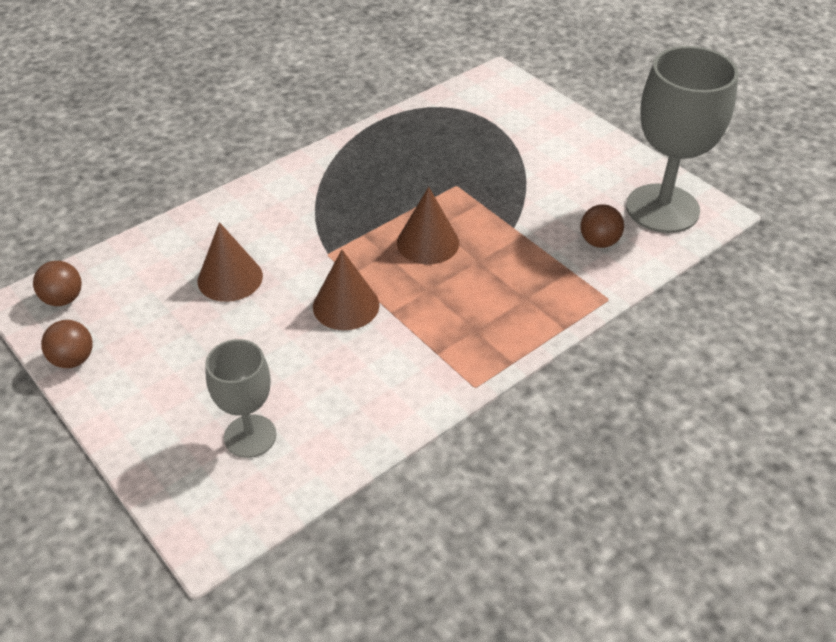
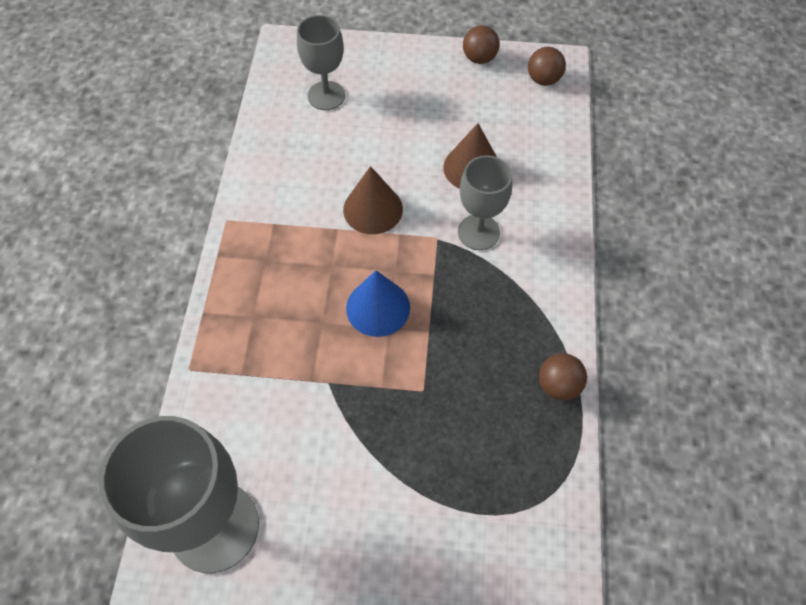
camera: 135 degrees right, 15 degrees up
(294, 236) = (478, 232): none -> grey goblet
(428, 243) = (378, 307): brown cone -> blue cone
(599, 242) = (242, 427): brown ball -> brown ball (558, 385)

